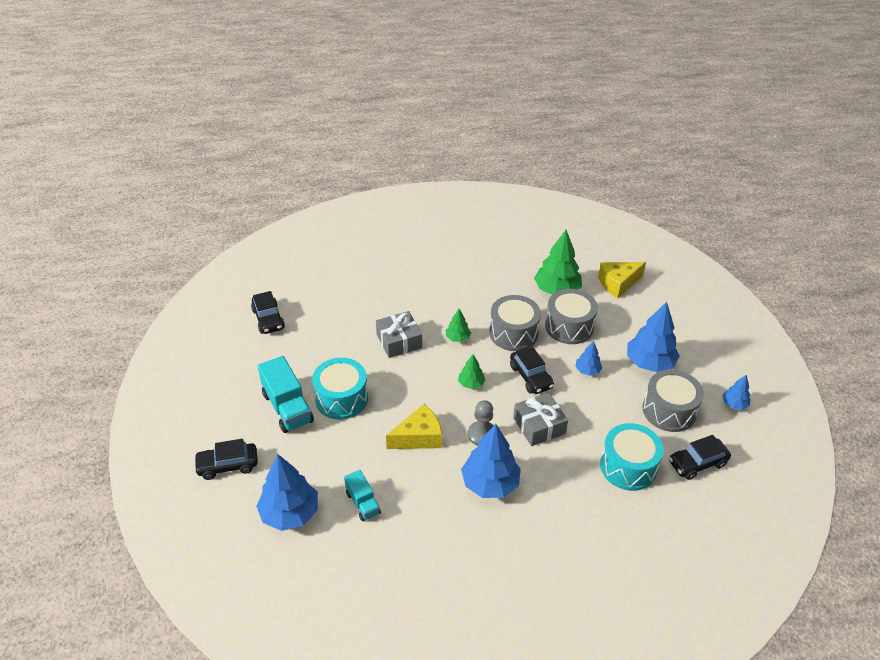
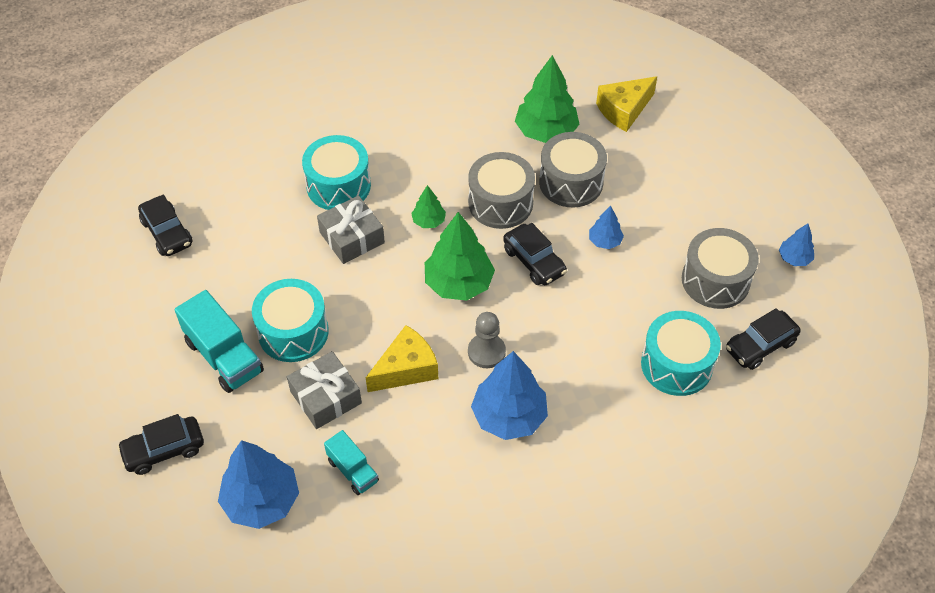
camera: 10 degrees left, 10 degrees up
(397, 305) = (338, 186): none -> turquoise drum
(471, 383) = (459, 283): green tree -> green tree, size x1.96
(539, 426) = (556, 328): grey gift -> grey gift (325, 397)
(649, 363) = (681, 218): blue tree -> none

